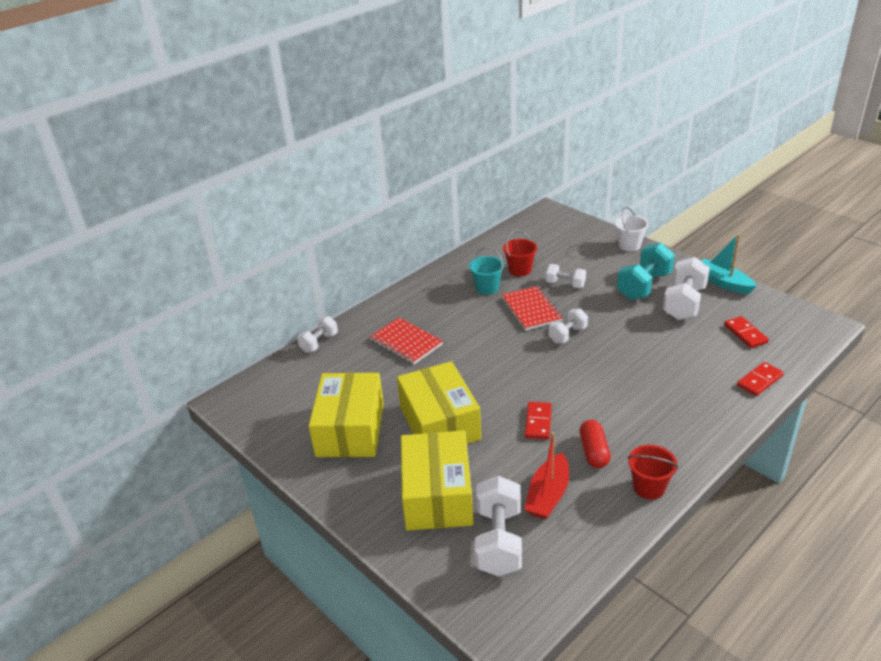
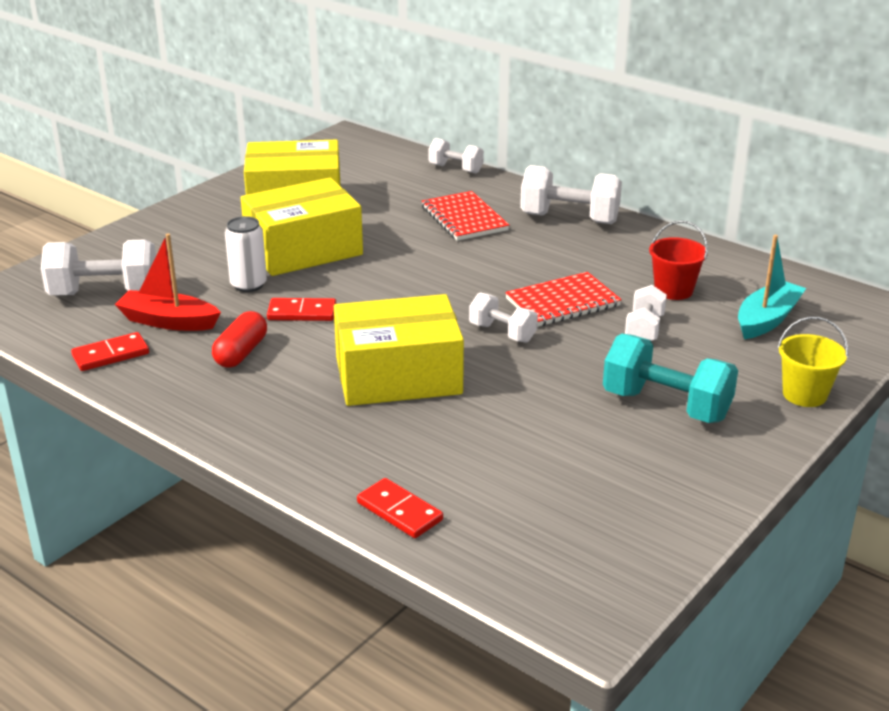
camera: 80 degrees right, 5 degrees down
(406, 342) = (464, 218): red notebook -> red notebook turned 60 degrees counterclockwise
(437, 495) = (182, 256): yellow box -> yellow box (398, 376)
(487, 288) = (612, 266): turquoise bucket -> none
(493, 452) = (248, 285): none -> white can
(594, 451) = (241, 353): red capsule -> red capsule turned 60 degrees counterclockwise
(629, 245) = (804, 394): white bucket -> yellow bucket
(649, 487) = (168, 392): red bucket -> none
(684, 303) = (621, 446): white dumbbell -> white dumbbell (569, 219)
(723, 282) = (709, 497): turquoise boat -> turquoise boat (767, 320)
(745, 334) = (537, 509): red domino -> red domino (111, 355)

